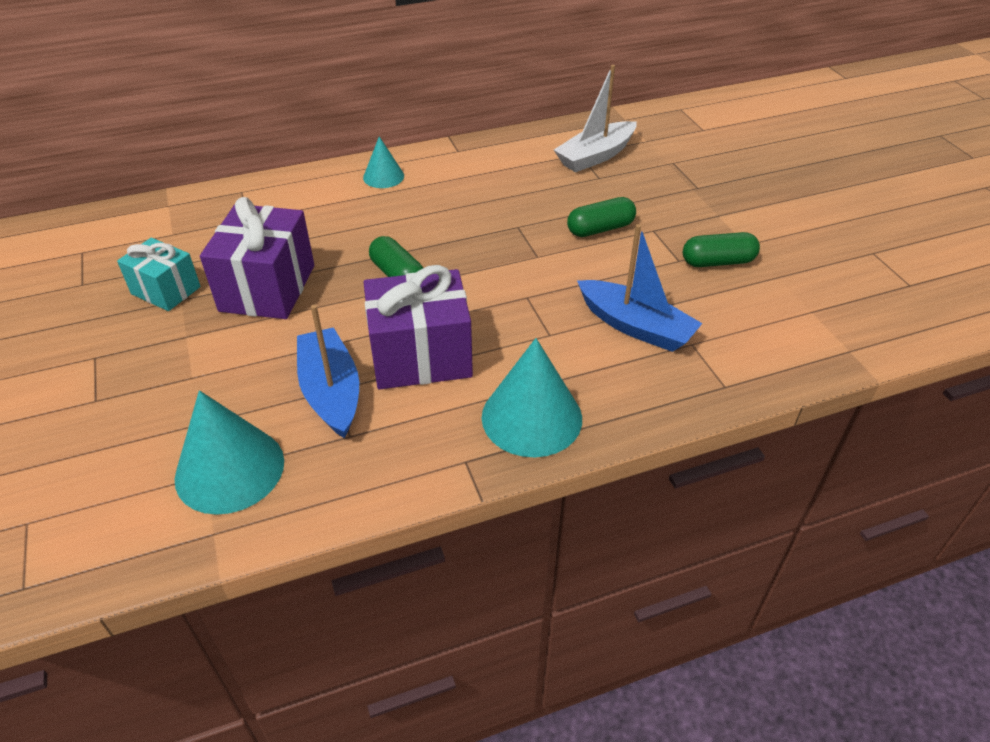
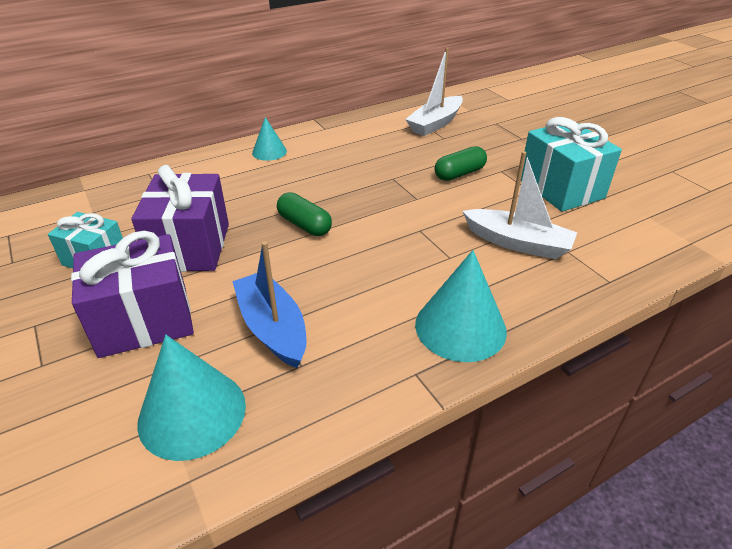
camera: 10 degrees left, 5 degrees down
(421, 356) = (345, 288): purple gift -> purple gift (144, 321)
(636, 326) = (518, 243): blue boat -> white boat
(718, 262) = (561, 188): green capsule -> turquoise gift

